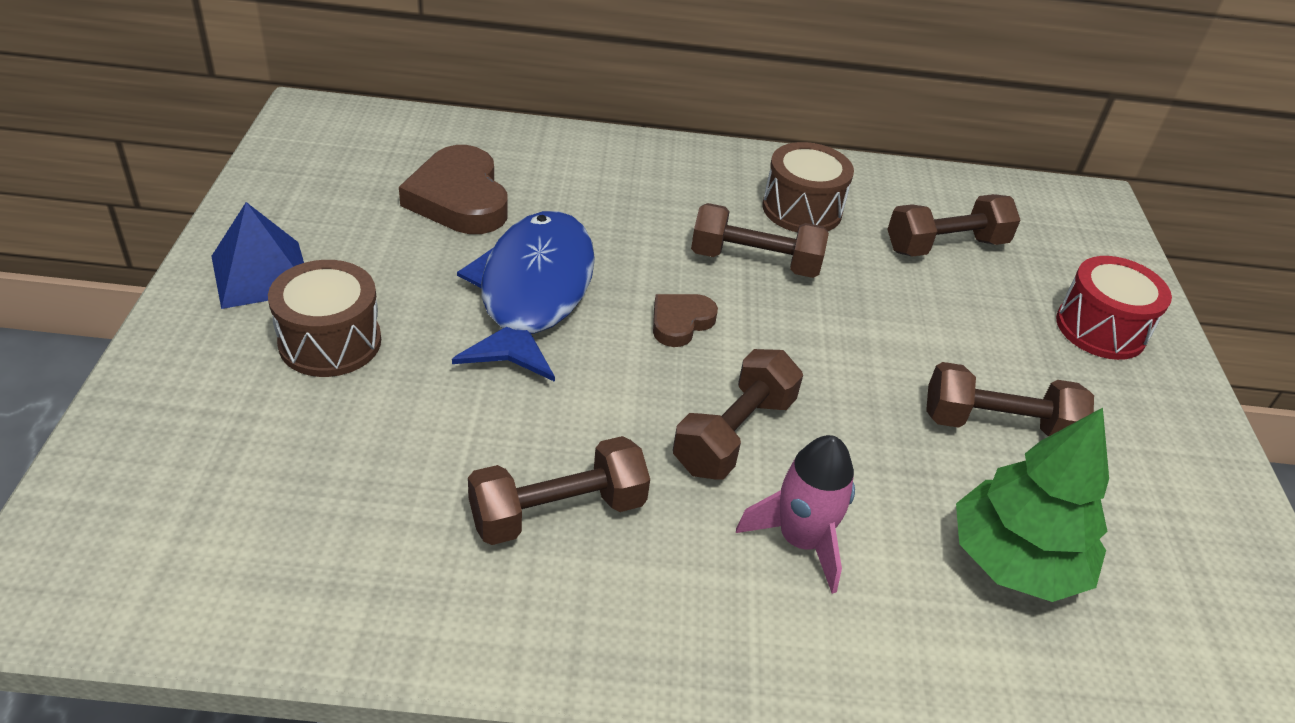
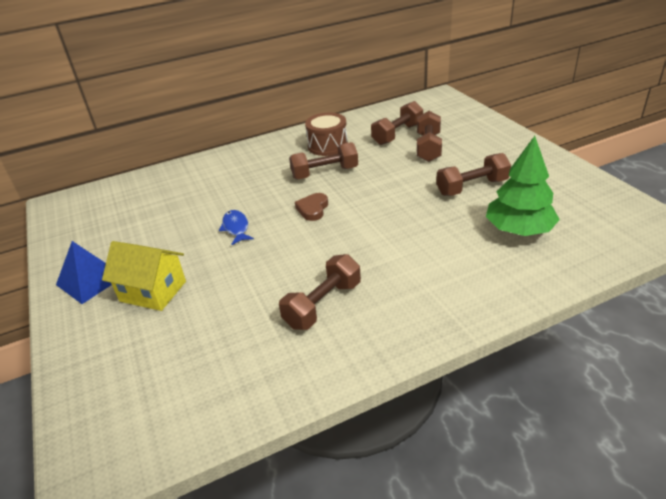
camera: 20 degrees left, 5 degrees down
(330, 342) = (153, 291): brown drum -> yellow house
(459, 199) = (166, 206): brown heart -> none
(533, 294) = (236, 228): blue fish -> blue fish, size x0.44
(734, 434) = (372, 239): brown dumbbell -> brown dumbbell (428, 147)
(800, 540) = (433, 264): pink rocket -> none
(1100, 329) = (480, 137): red drum -> none

